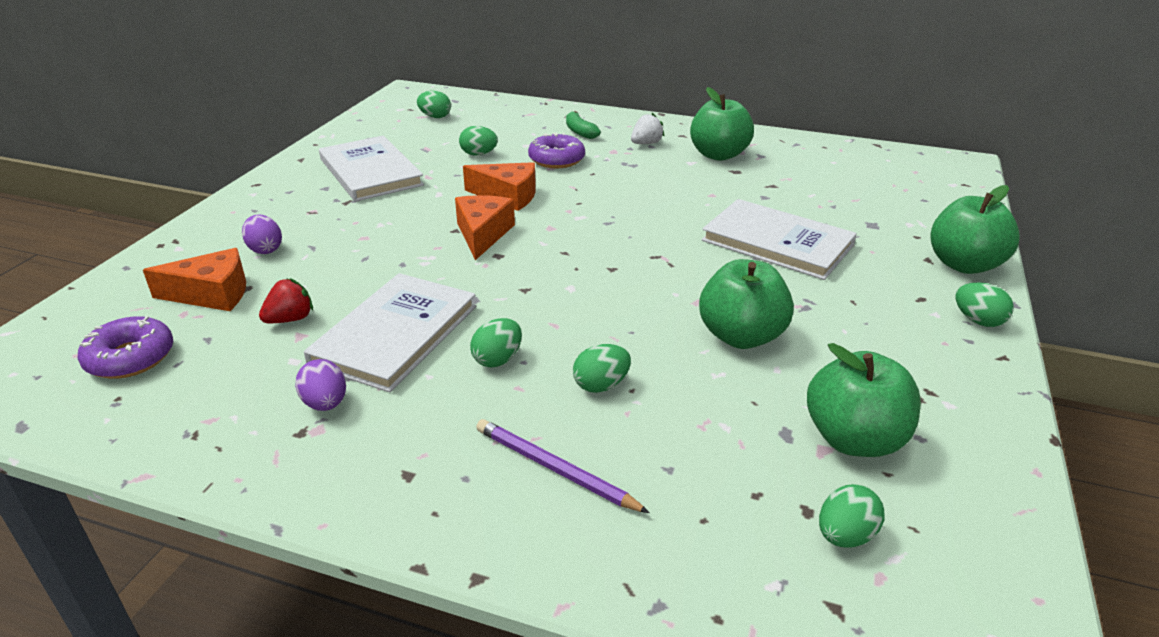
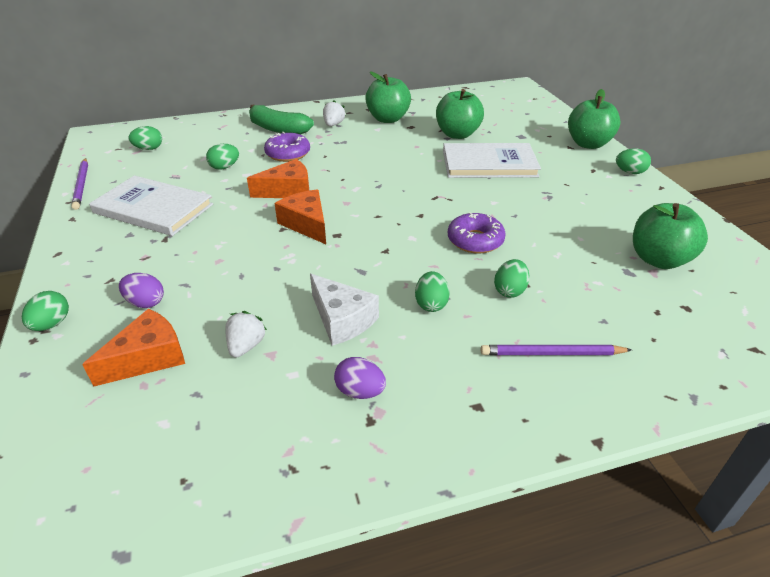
camera: 35 degrees left, 5 degrees up
(130, 358) = (147, 443): purple donut -> purple donut (475, 240)
(290, 319) = (246, 346): red strawberry -> white strawberry
(342, 133) = (82, 185): none -> purple pencil
(395, 334) = (342, 319): white book -> white cheese
(580, 132) = (278, 129): green banana -> green banana, size x1.68
(741, 336) = (541, 227): green apple -> green apple (457, 134)
(845, 536) = (716, 311): green egg -> green egg (52, 324)

